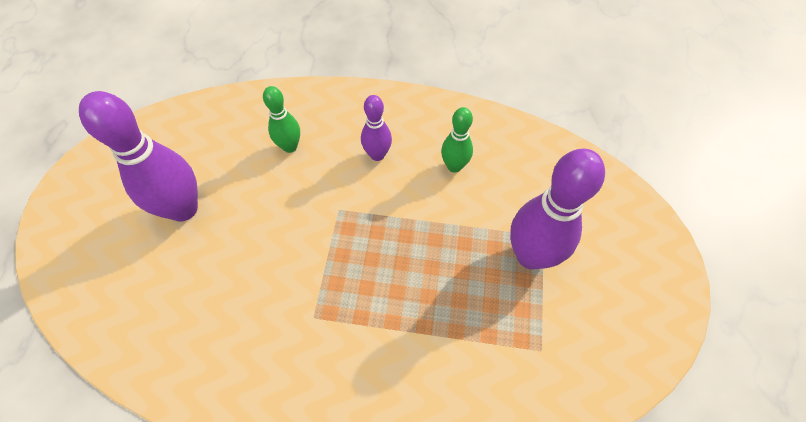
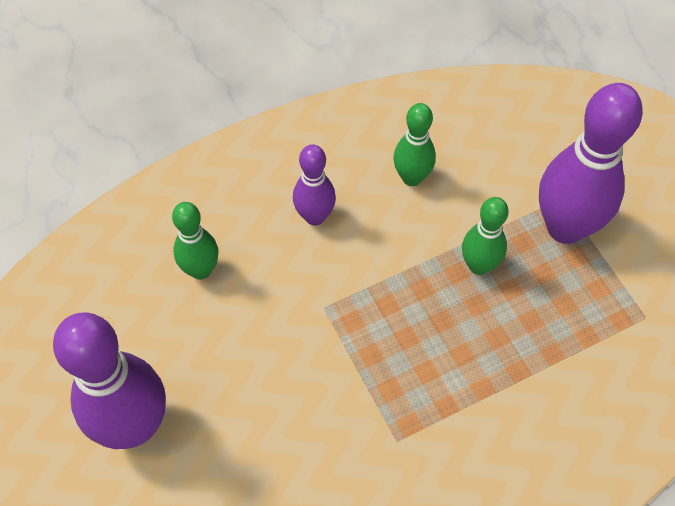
camera: 35 degrees left, 0 degrees up
(453, 244) = (479, 265): none -> green bowling pin

